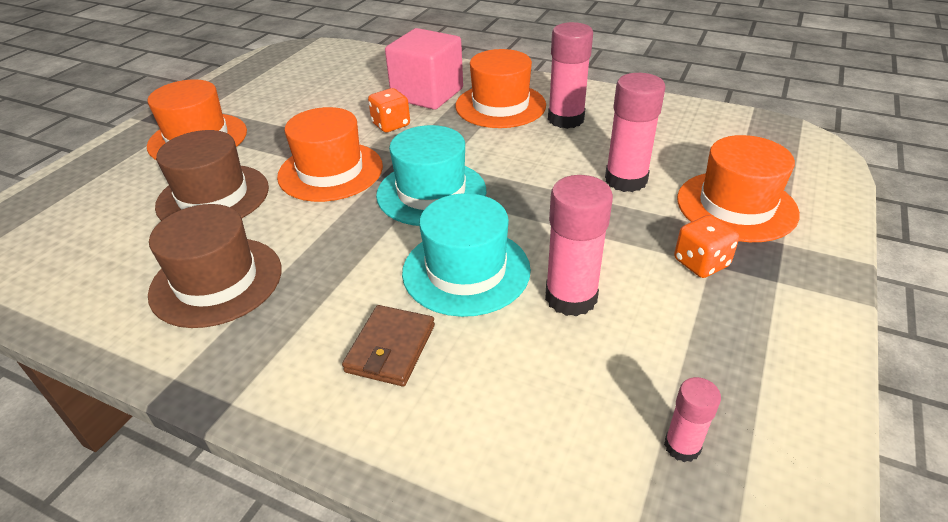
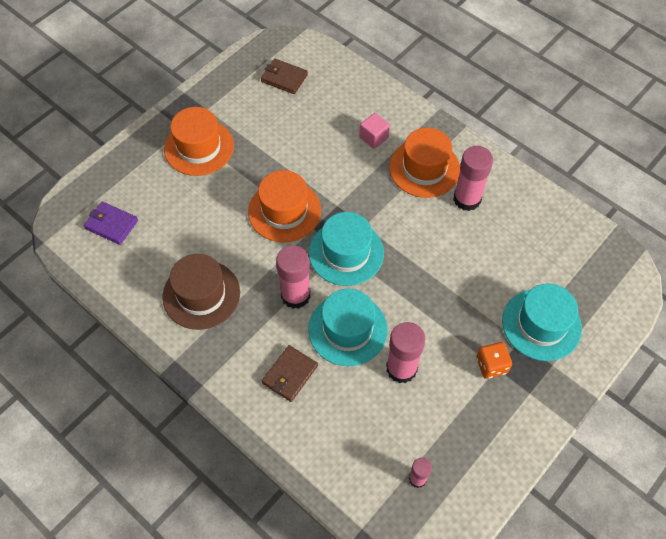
camera: 15 degrees right, 20 degrees up
(62, 233) = (111, 224): none -> purple wallet
(213, 197) = (205, 215): brown hat -> none
(302, 71) = (284, 78): none -> brown wallet
(391, 125) = (337, 169): orange dice -> none
(427, 94) = (374, 137): pink cube -> pink cube, size x0.50
(626, 180) = (480, 278): pink glue stick -> pink glue stick (295, 295)
(736, 206) = (541, 324): orange hat -> turquoise hat

